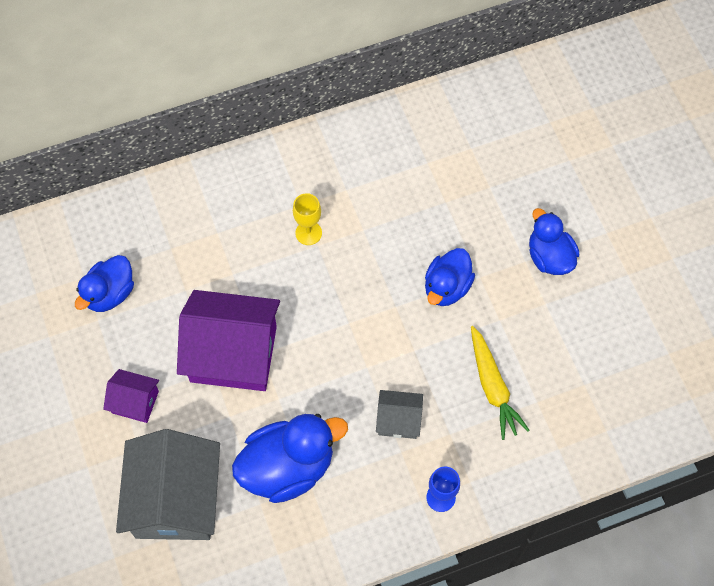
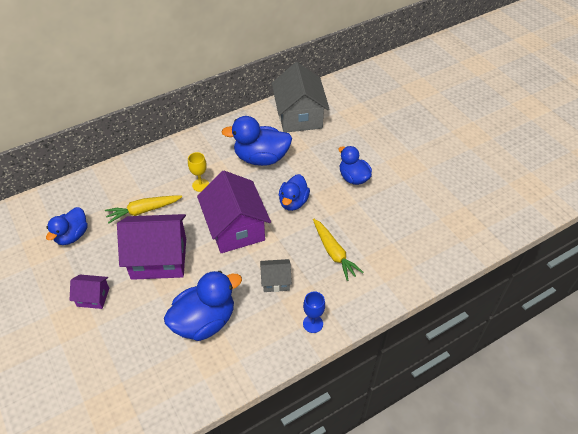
camera: 10 degrees left, 15 degrees down
(176, 499) = (126, 354): grey house -> grey house (299, 116)
(218, 266) = (143, 211): none -> yellow carrot
(352, 320) = (235, 228): none -> purple house
(409, 196) = (261, 158): none -> blue duck

